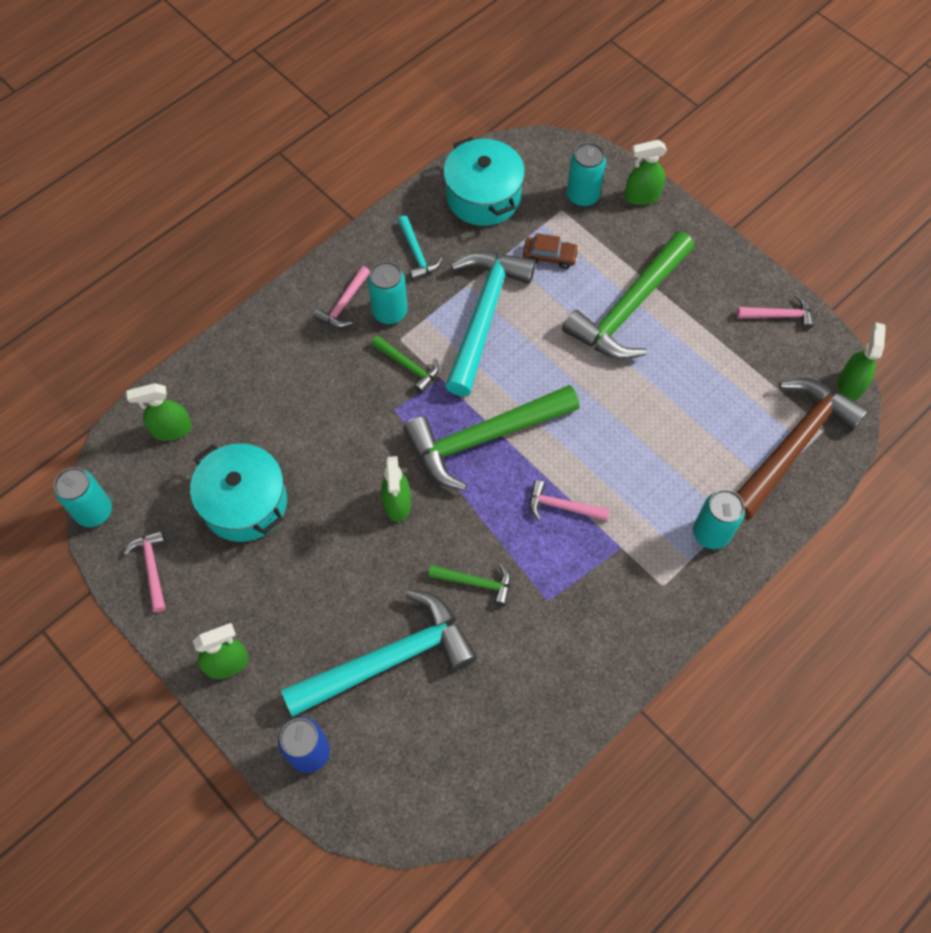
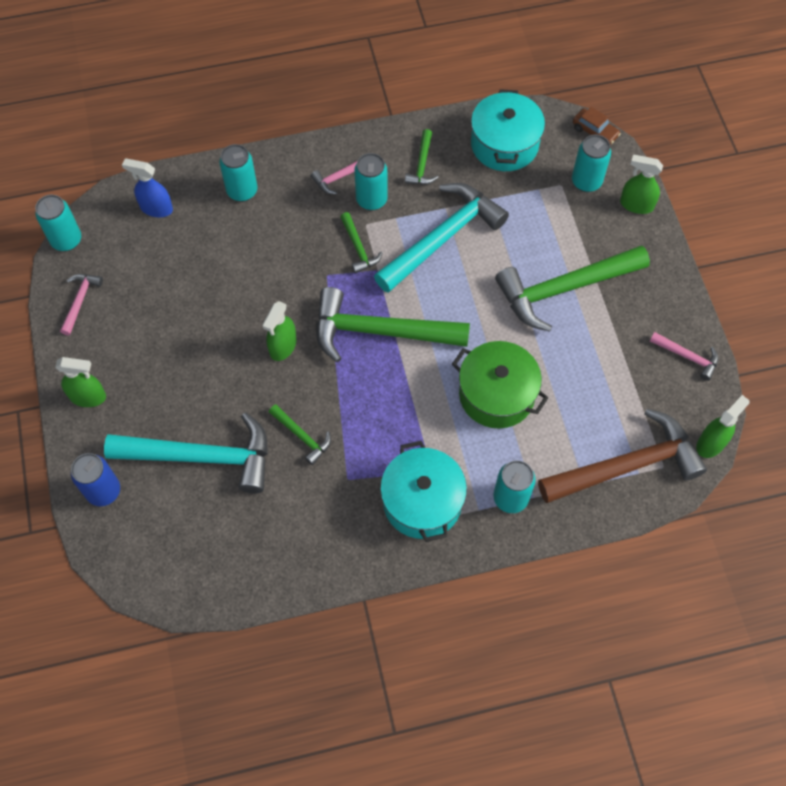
camera: 30 degrees right, 0 degrees up
(171, 429) = (156, 208): green spray bottle -> blue spray bottle
(245, 503) = (173, 288): turquoise pot -> turquoise pot (422, 501)
(252, 367) = (242, 191): none -> turquoise can
(417, 254) = (422, 165): turquoise hammer -> green hammer
(550, 256) = (526, 217): brown car -> brown car (595, 132)
(561, 506) = (405, 414): pink hammer -> none
(633, 441) = (496, 394): none -> green pot

